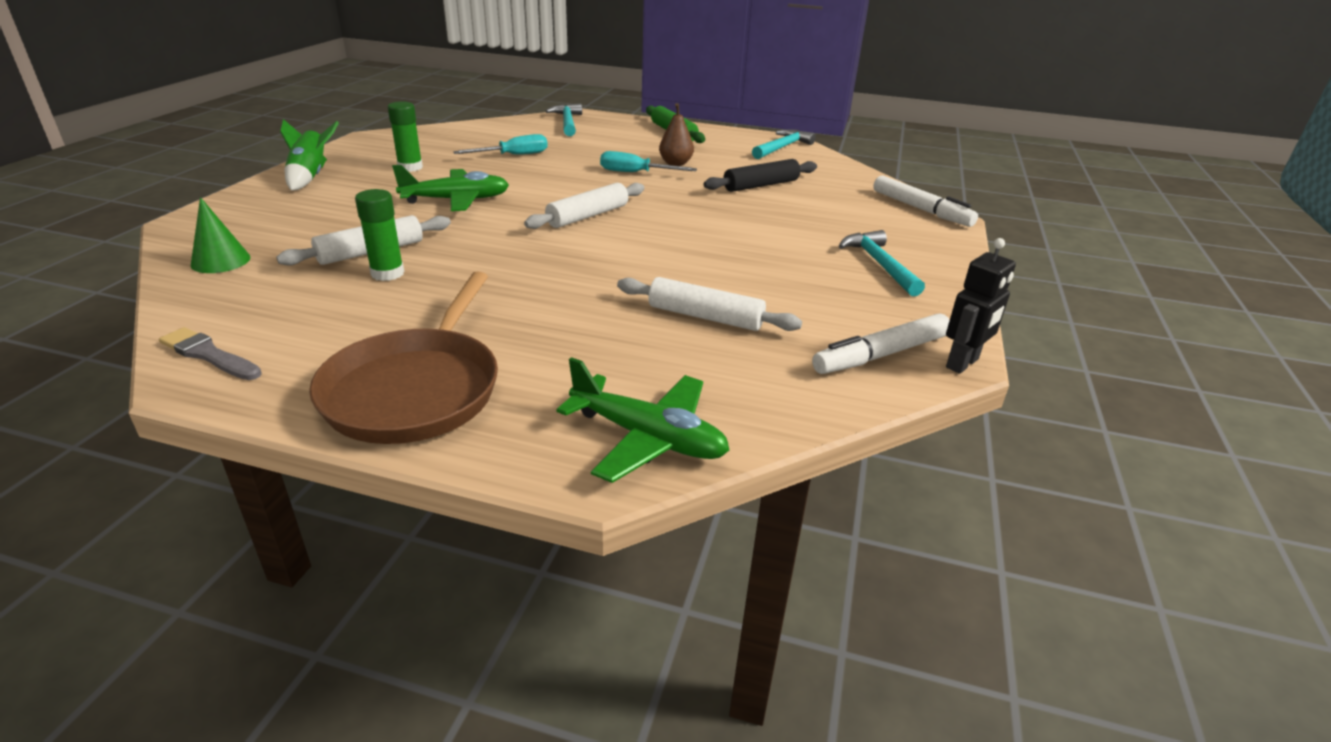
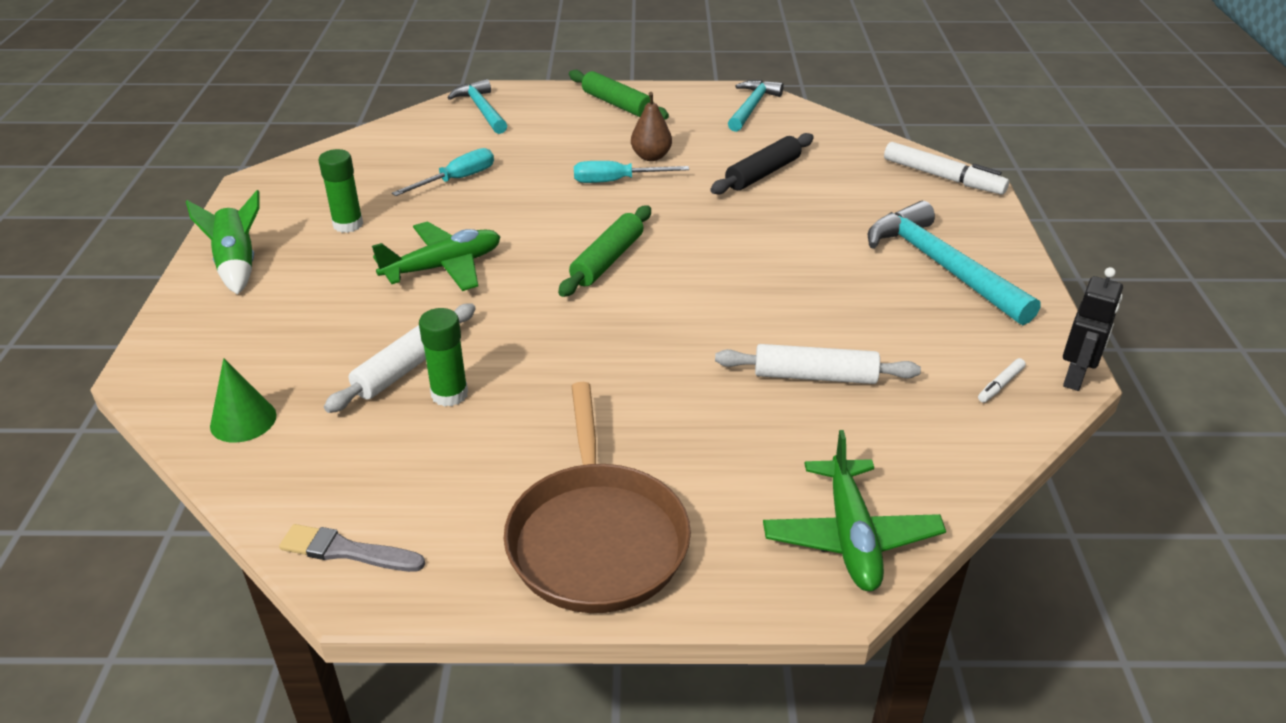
camera: 15 degrees left, 5 degrees up
(587, 216) = (607, 260): white rolling pin -> green rolling pin
(648, 438) = (850, 536): green plane -> green plane turned 75 degrees clockwise
(879, 264) = (941, 266): turquoise hammer -> turquoise hammer, size x1.56
(881, 355) = (1000, 385): white marker -> white marker, size x0.47

